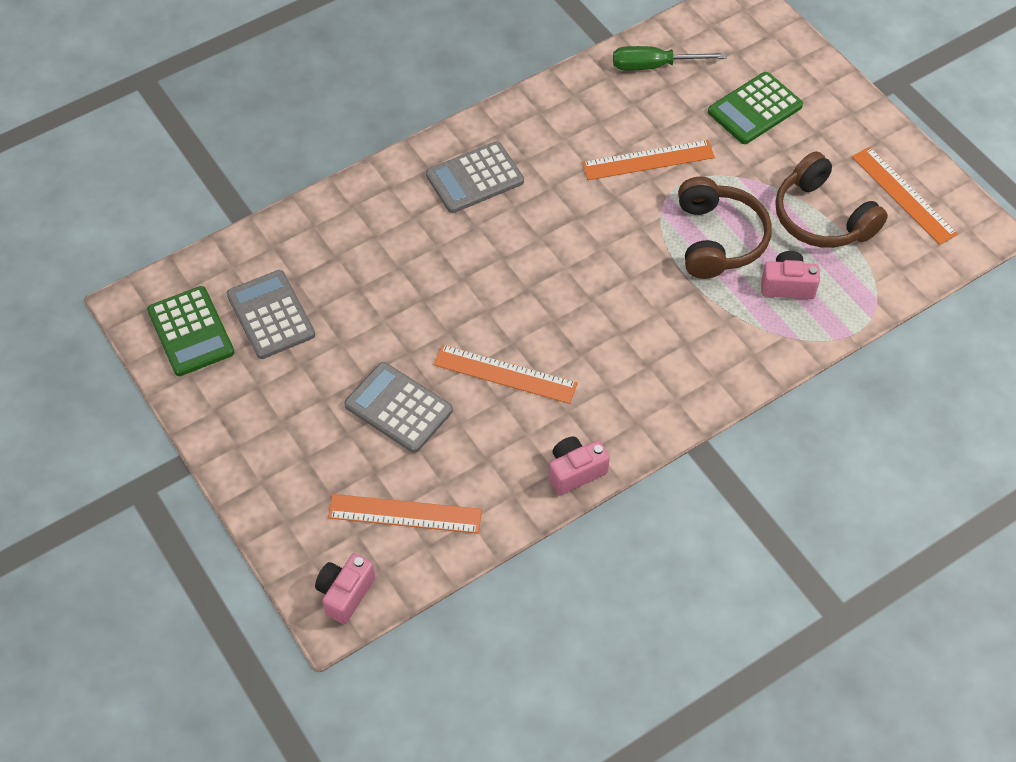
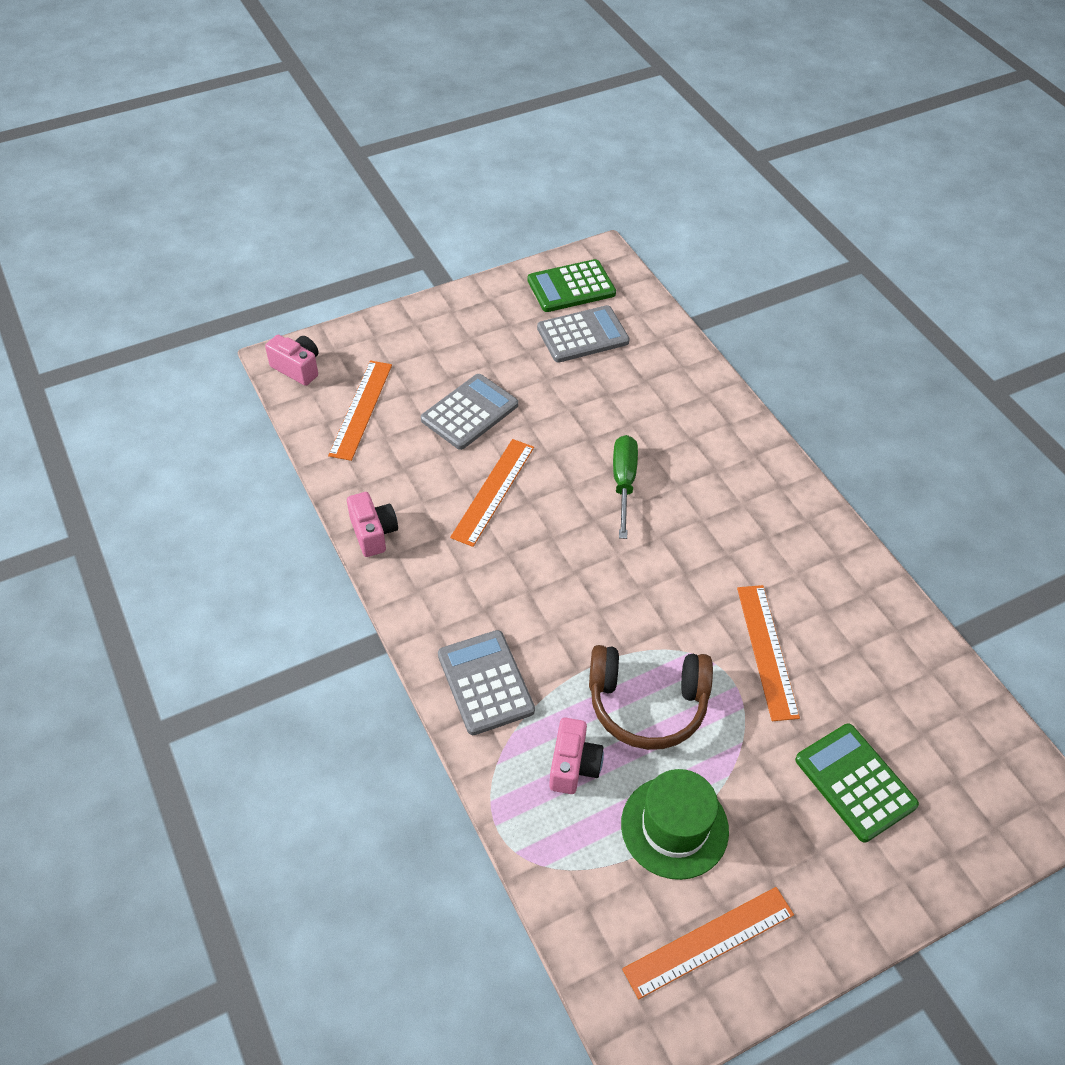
camera: 95 degrees right, 5 degrees down
(474, 178) = (740, 490): grey calculator -> grey calculator (485, 682)
(653, 66) = (920, 679): green screwdriver -> green screwdriver (623, 483)
(822, 217) = (674, 827): brown headphones -> green hat

